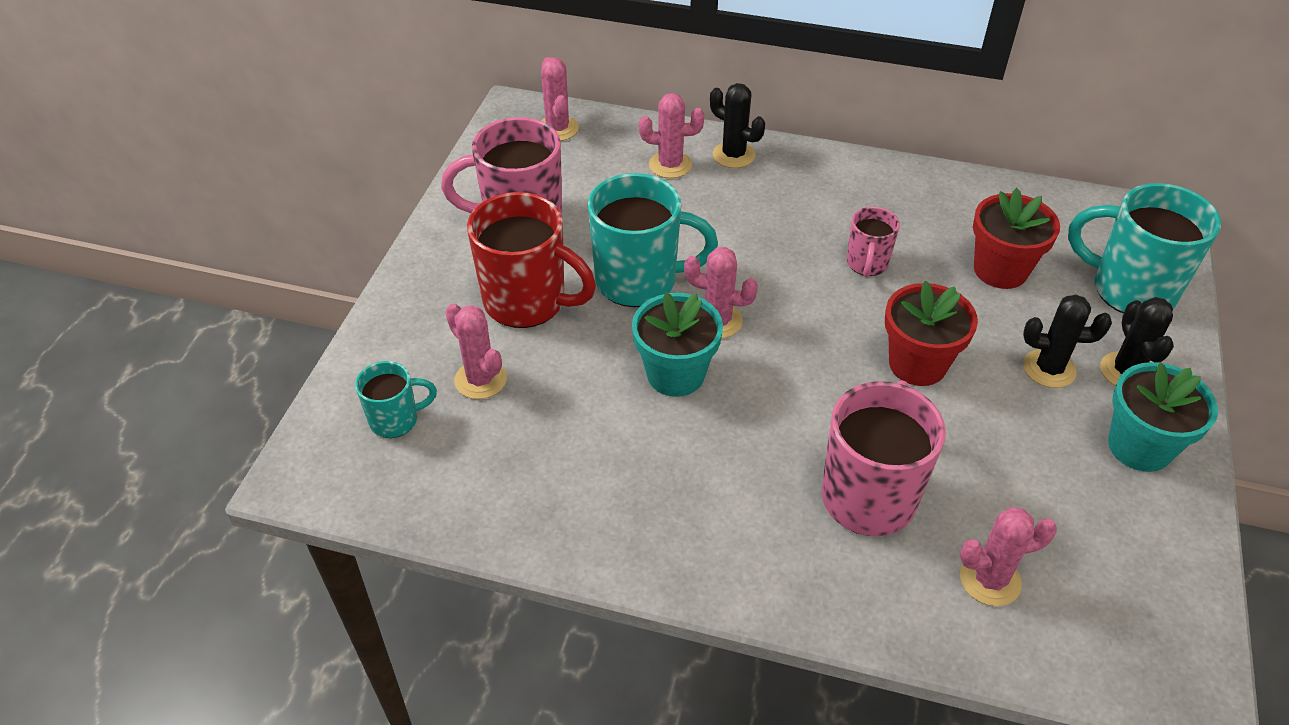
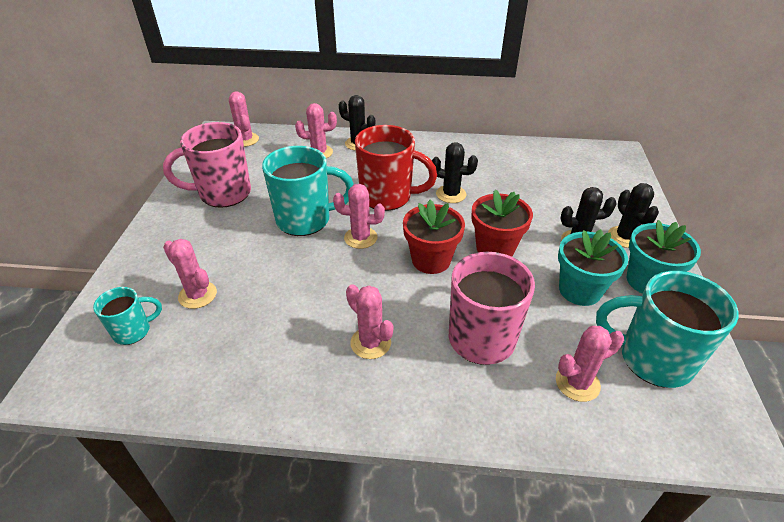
camera: 10 degrees left, 5 degrees down
(527, 302) = (230, 241): red mug -> red mug (388, 197)
(675, 374) = (336, 274): turquoise flower pot -> turquoise flower pot (579, 290)
(712, 482) = (370, 343): none -> pink cactus
(867, 264) = (451, 194): pink mug -> black cactus
(1000, 270) = (533, 189): red flower pot -> red flower pot (431, 260)
(1130, 290) = (612, 191): turquoise mug -> turquoise mug (652, 359)

